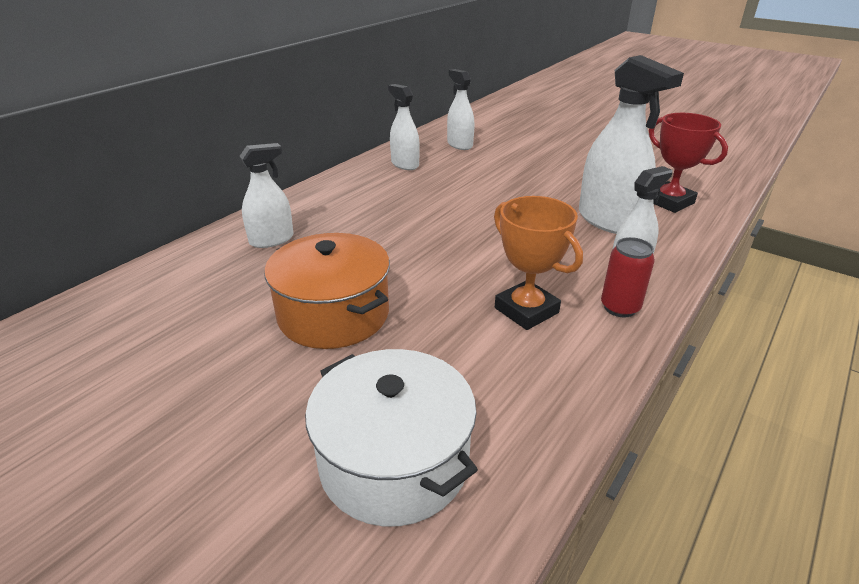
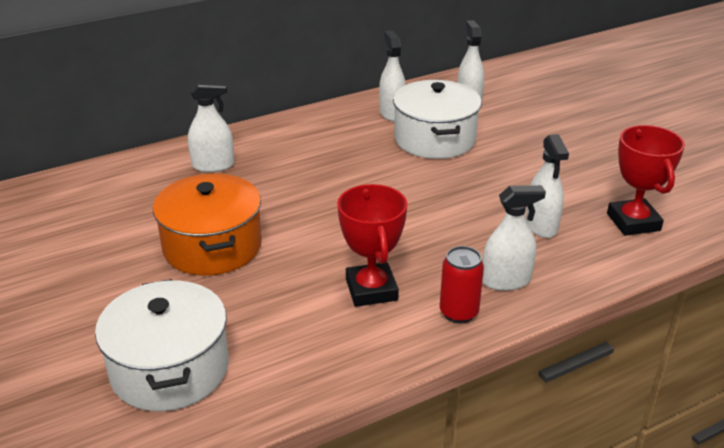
camera: 25 degrees right, 0 degrees up
(459, 176) = (434, 139): none -> white pot
(526, 310) = (371, 290): orange trophy -> red trophy
(608, 220) = (541, 226): white spray bottle -> white spray bottle, size x0.60

